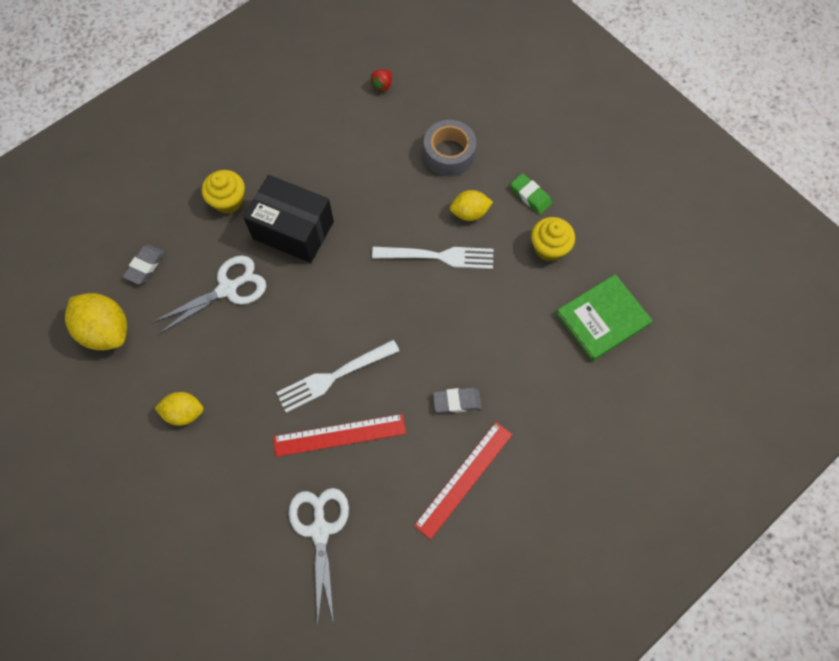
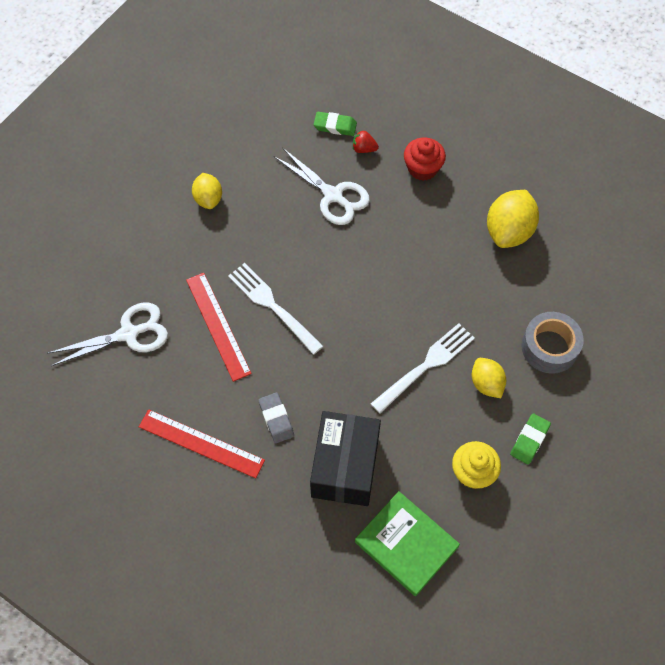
camera: 75 degrees right, 5 degrees down
(106, 330) = (266, 118): yellow lemon -> yellow lemon (509, 231)
(145, 266) = (335, 126): grey eraser -> green eraser
(228, 201) = (422, 168): yellow cupcake -> red cupcake
(293, 230) = (410, 230): black box -> black box (345, 466)
(382, 85) = (607, 263): red strawberry -> red strawberry (364, 149)
(438, 256) = (426, 366): white fork -> white fork turned 120 degrees counterclockwise

